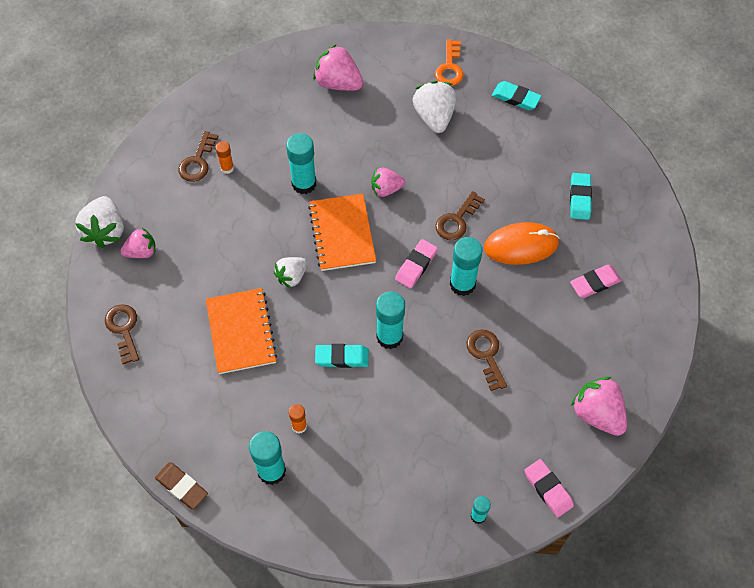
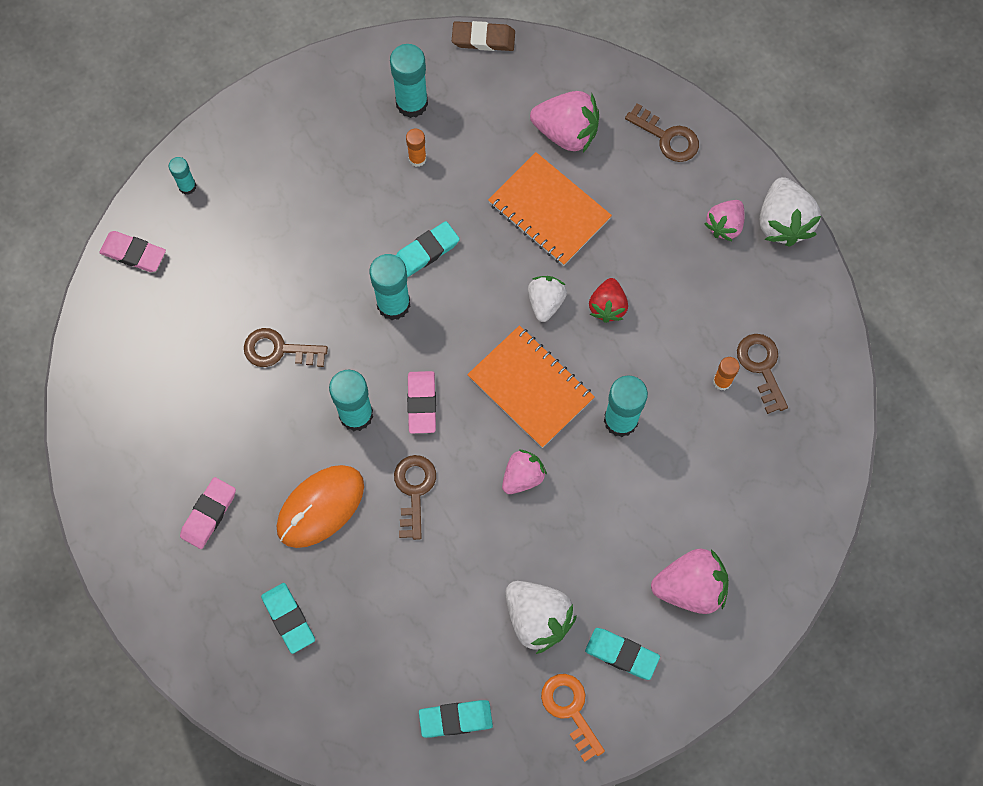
camera: 145 degrees right, 10 degrees up
(105, 231) = (783, 222): white strawberry -> white strawberry turned 150 degrees counterclockwise
(256, 250) = (607, 306): none -> red strawberry
(401, 75) = (622, 654): none -> turquoise eraser
(486, 355) = (278, 350): brown key -> brown key turned 150 degrees clockwise
(597, 414) = (125, 361): pink strawberry -> pink strawberry (566, 132)

